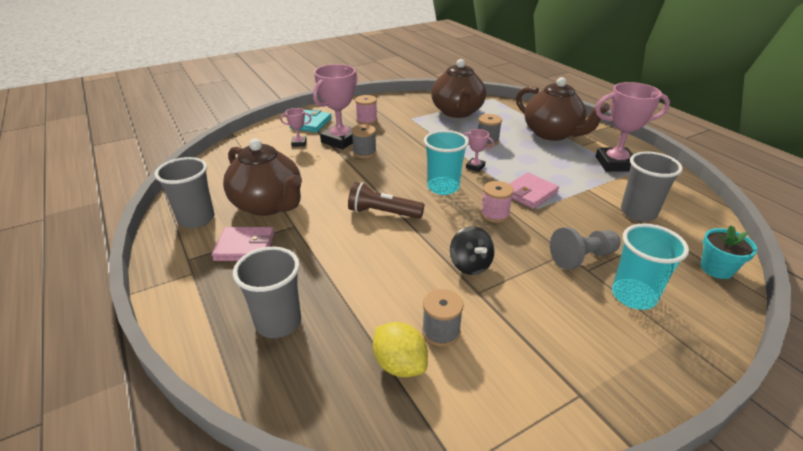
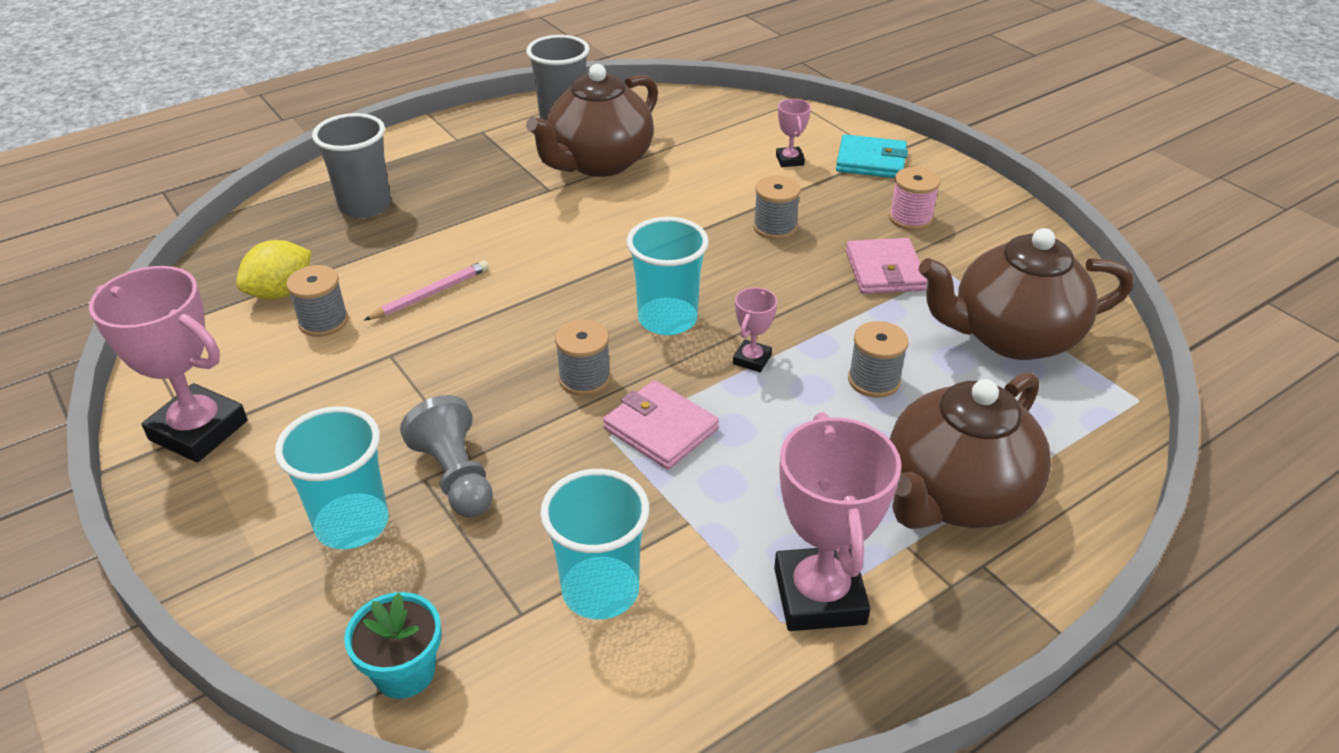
camera: 85 degrees right, 5 degrees up
(245, 247) = (503, 162): pink wallet -> pink wallet (884, 271)
(340, 140) = (814, 198): pink trophy -> pink trophy (198, 430)
(383, 213) = (583, 260): brown flashlight -> none
(411, 276) = (431, 294): none -> pink pencil
(470, 265) = (449, 348): black spinning top -> none
(494, 214) = (584, 378): pink spool -> grey spool
(638, 212) = (600, 591): grey cup -> turquoise cup

